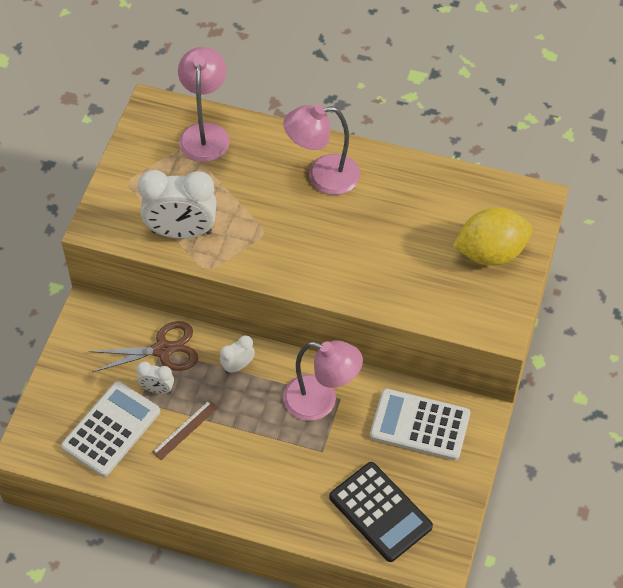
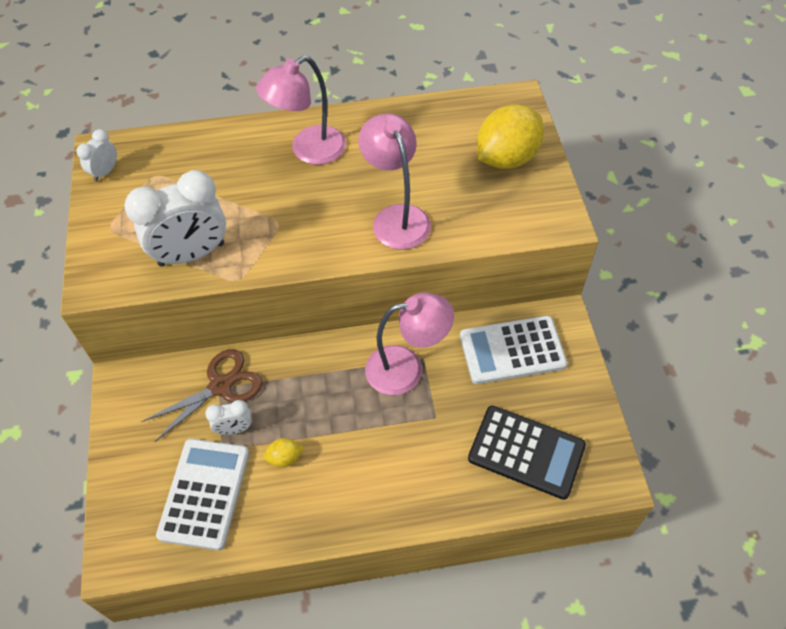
camera: 25 degrees left, 0 degrees up
(185, 429) = (285, 458): brown ruler -> yellow lemon
(205, 133) = (169, 154): pink lamp -> pink lamp (396, 217)
(238, 366) = (306, 370): white clock -> white clock (105, 172)

